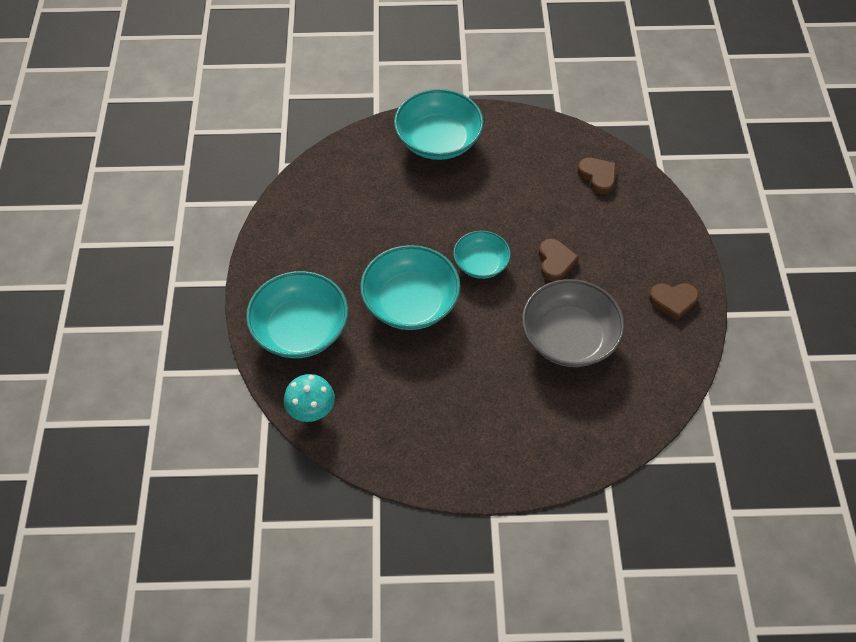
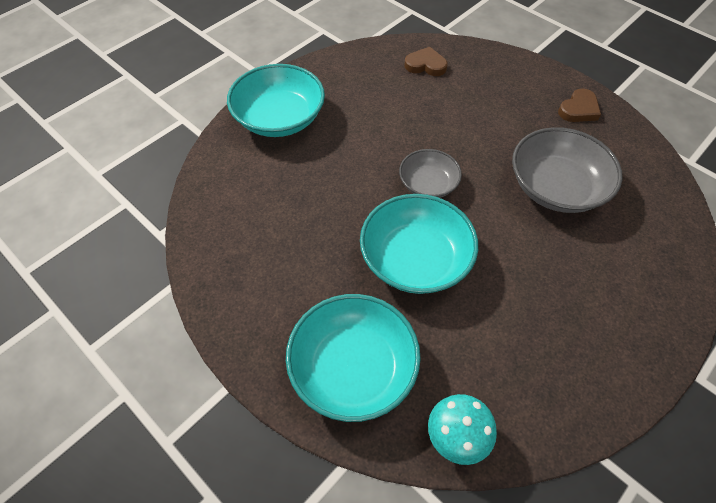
camera: 45 degrees left, 0 degrees up
(481, 264) = (428, 184): turquoise bowl -> grey bowl
(555, 262) = (475, 142): brown heart -> none

